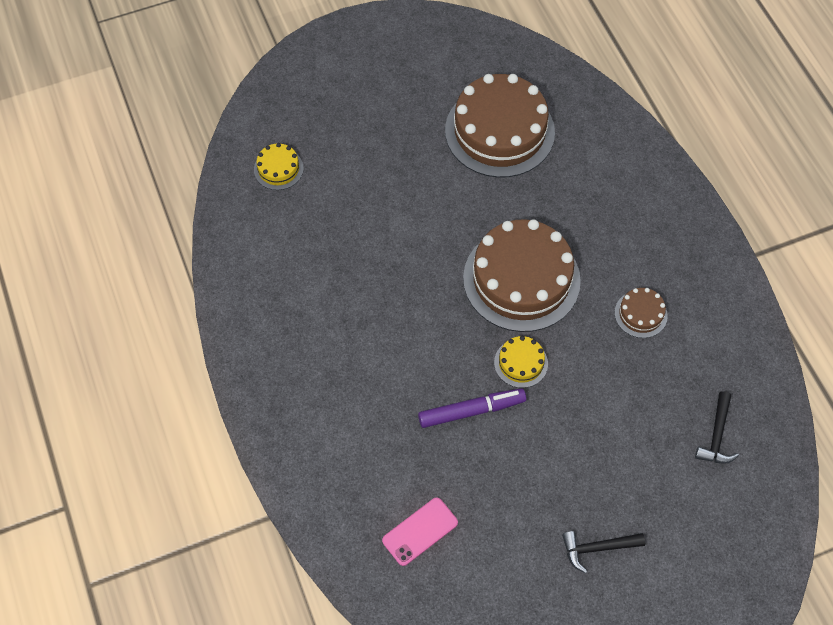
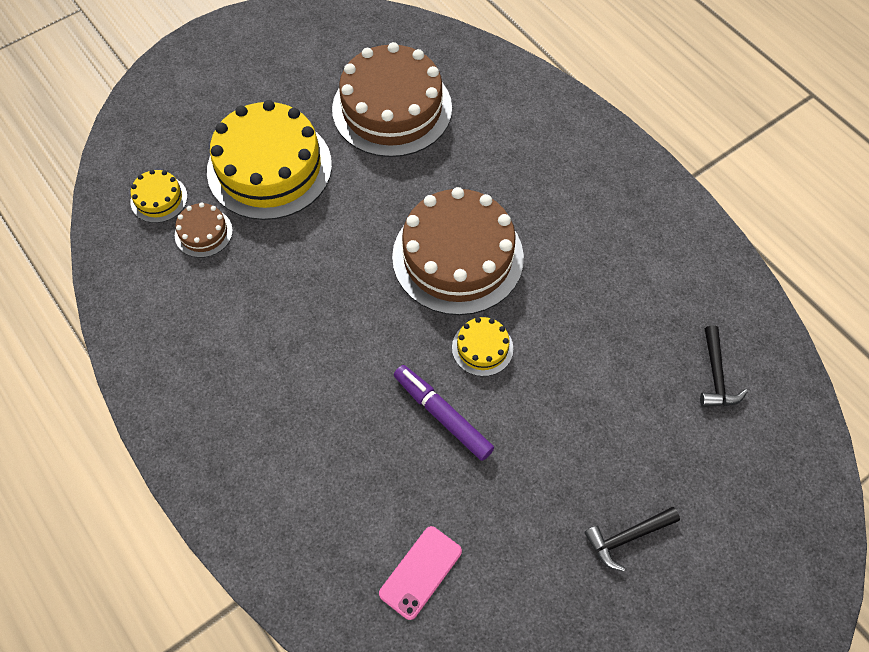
camera: 15 degrees left, 0 degrees up
(379, 162) = (269, 167): none -> yellow cake
(471, 411) = (442, 415): purple marker -> purple marker turned 105 degrees counterclockwise
(640, 314) = (595, 264): brown cake -> brown cake (203, 233)

